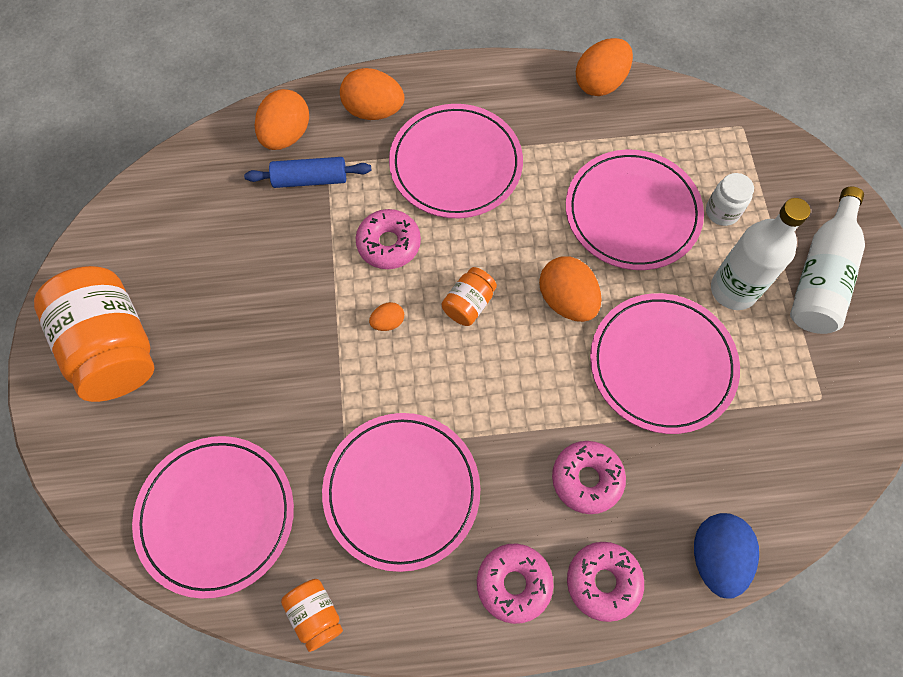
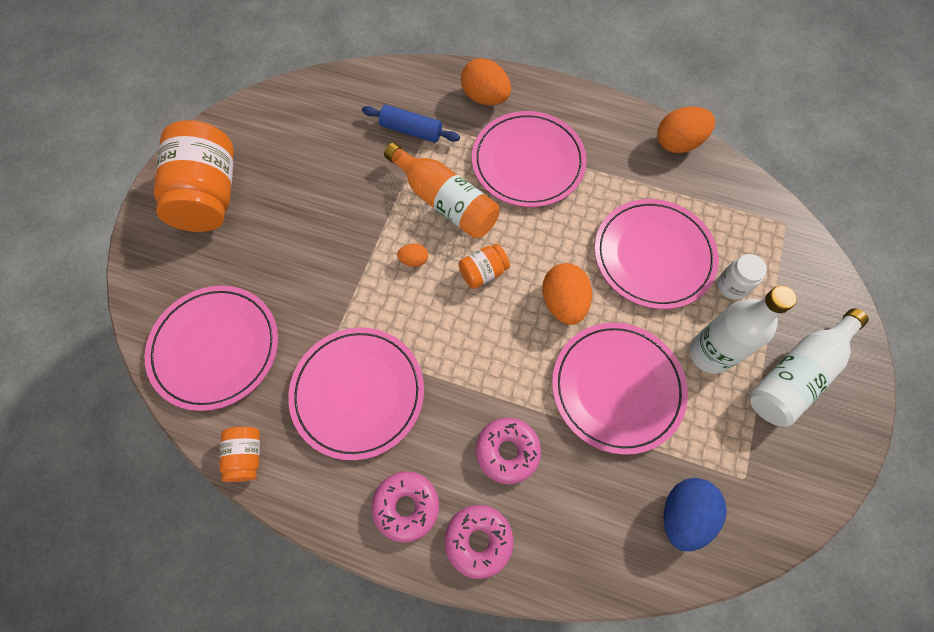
camera: 25 degrees right, 0 degrees up
(286, 135) = (410, 92): orange egg -> none
(389, 244) = (445, 202): pink donut -> orange bottle
(716, 557) = (583, 567): blue egg -> blue egg (683, 515)

